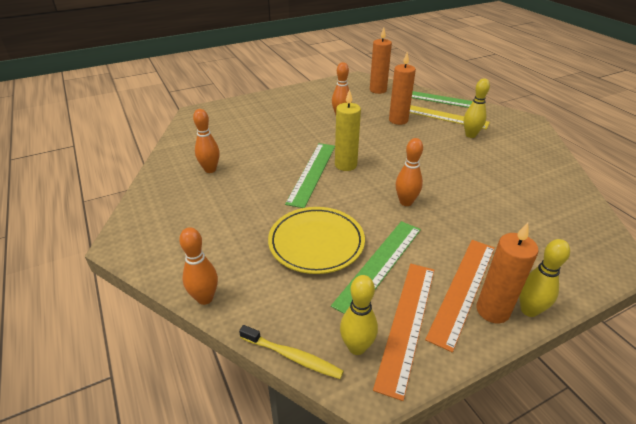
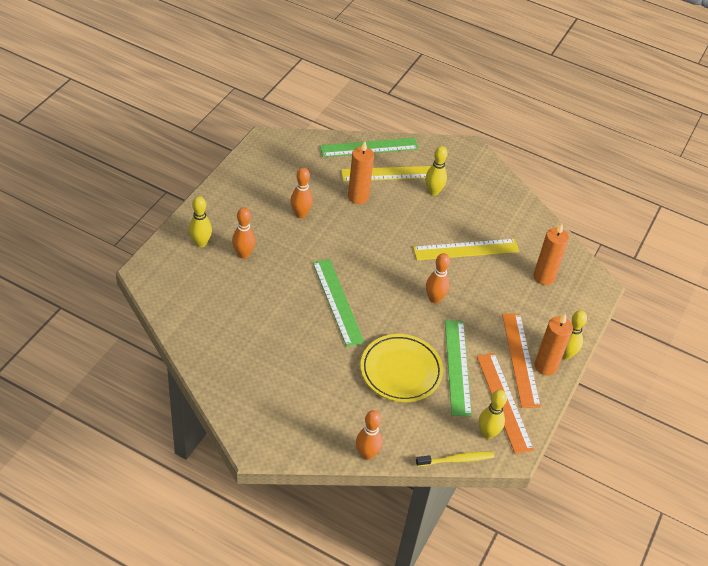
camera: 40 degrees left, 10 degrees up
(210, 169) = (245, 340): orange bowling pin -> orange bowling pin (243, 254)
(250, 110) = (200, 243): none -> yellow bowling pin
(345, 165) = (357, 279): yellow candle -> none
(378, 90) = (304, 155): orange candle -> orange candle (544, 277)
(471, 179) = (466, 249): none -> yellow ruler

